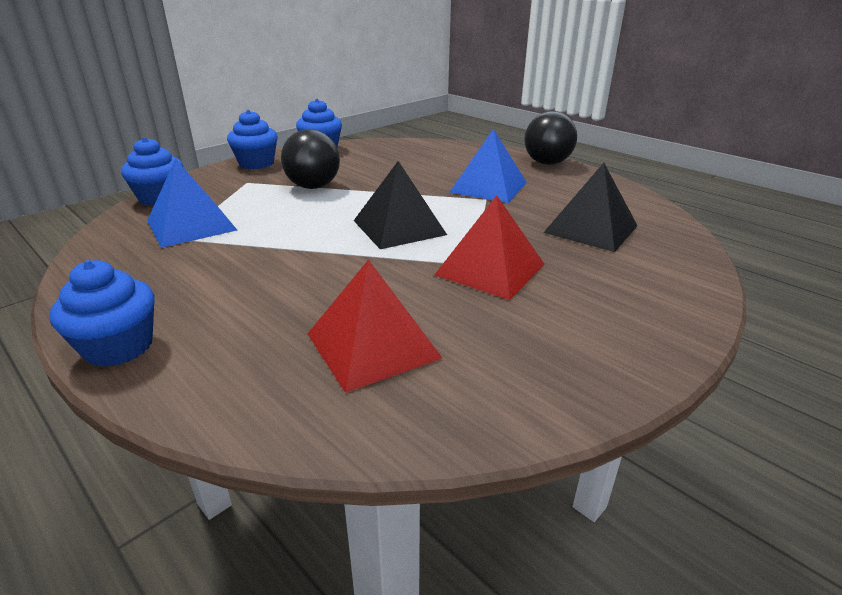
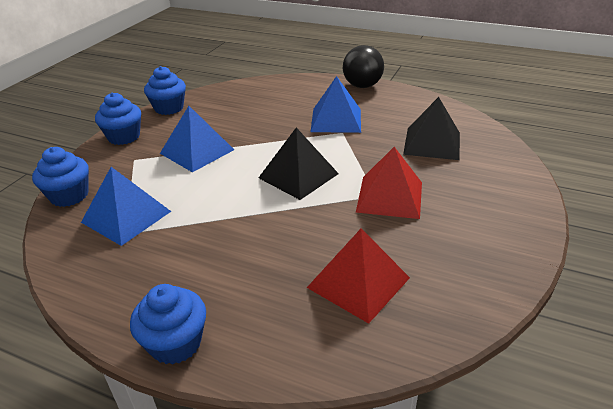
camera: 20 degrees left, 5 degrees up
(313, 187) = (197, 151): black ball -> blue pyramid

